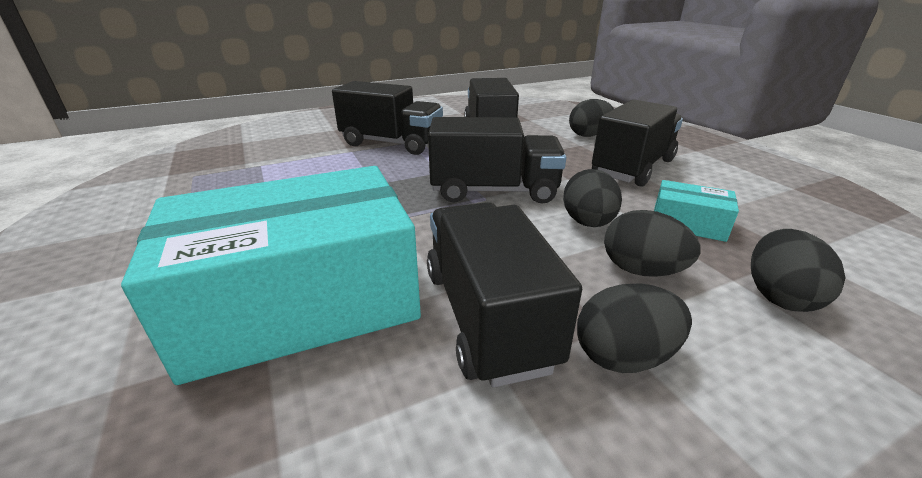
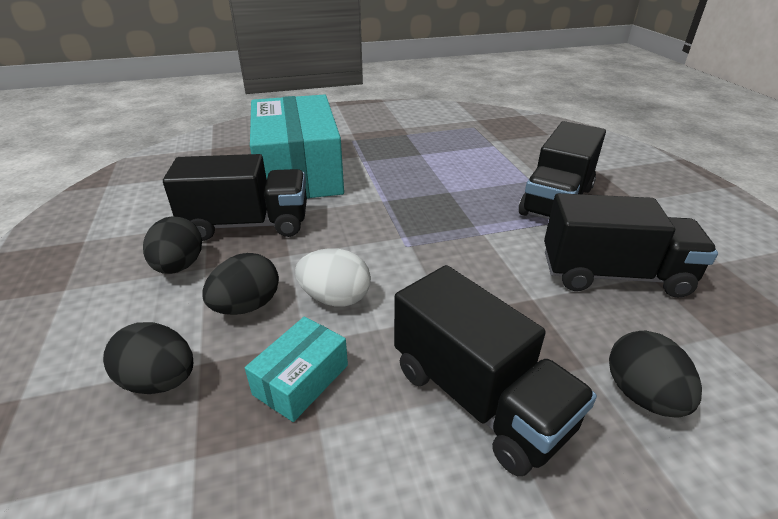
camera: 100 degrees right, 5 degrees up
(494, 191) = (421, 252): black truck -> none
(588, 223) = (335, 298): black egg -> white egg

